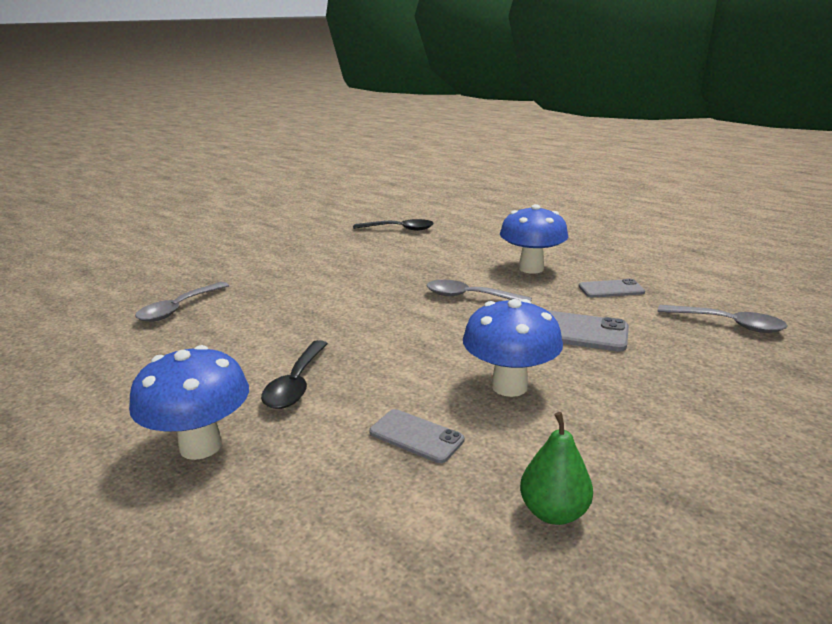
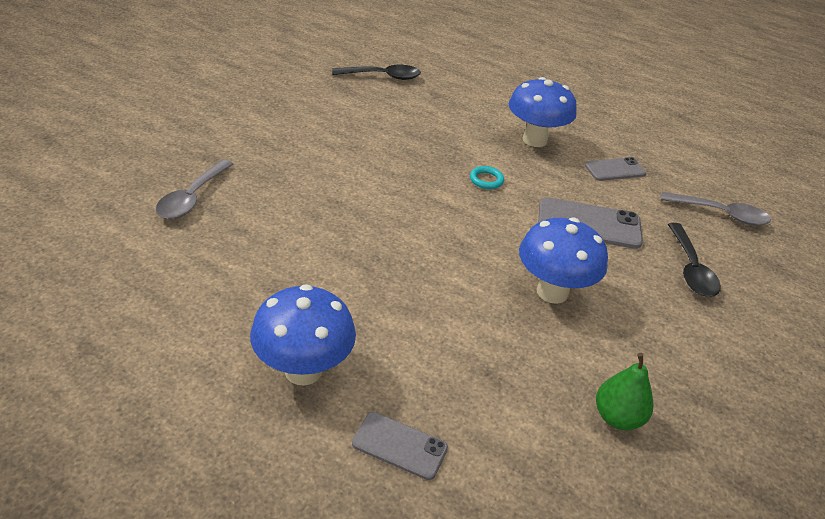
camera: 15 degrees left, 15 degrees up
(296, 384) = (360, 295): black spoon -> black spoon (691, 269)
(416, 436) = (489, 350): grey phone -> grey phone (399, 446)
(469, 297) = (486, 180): grey spoon -> turquoise ring

